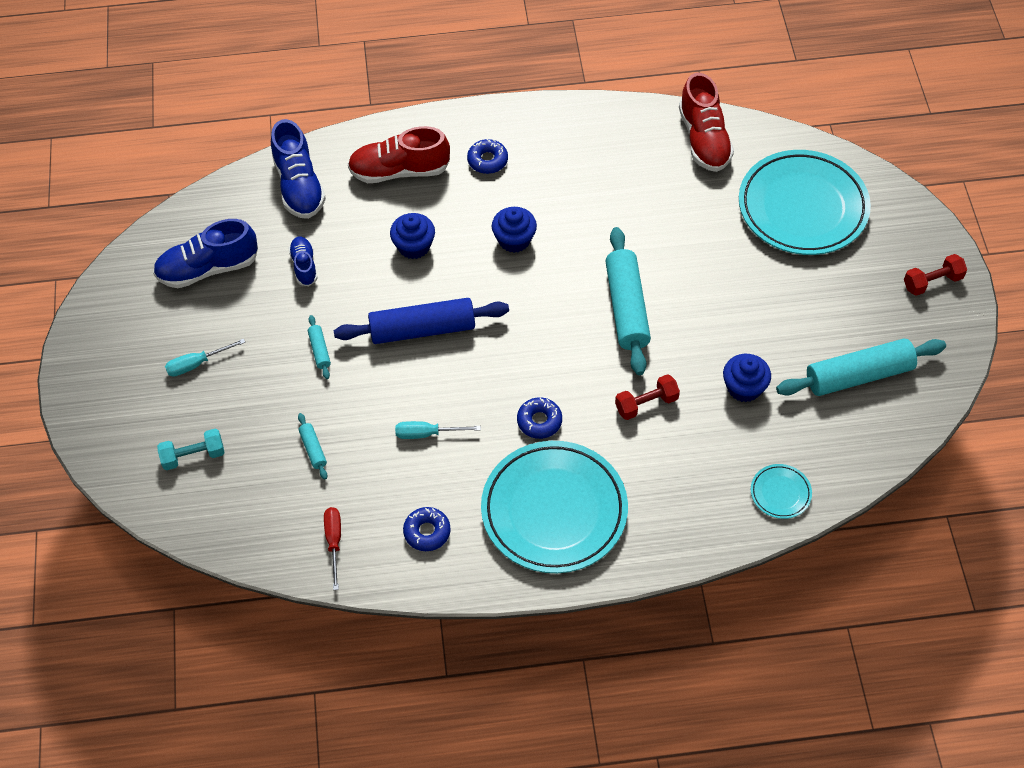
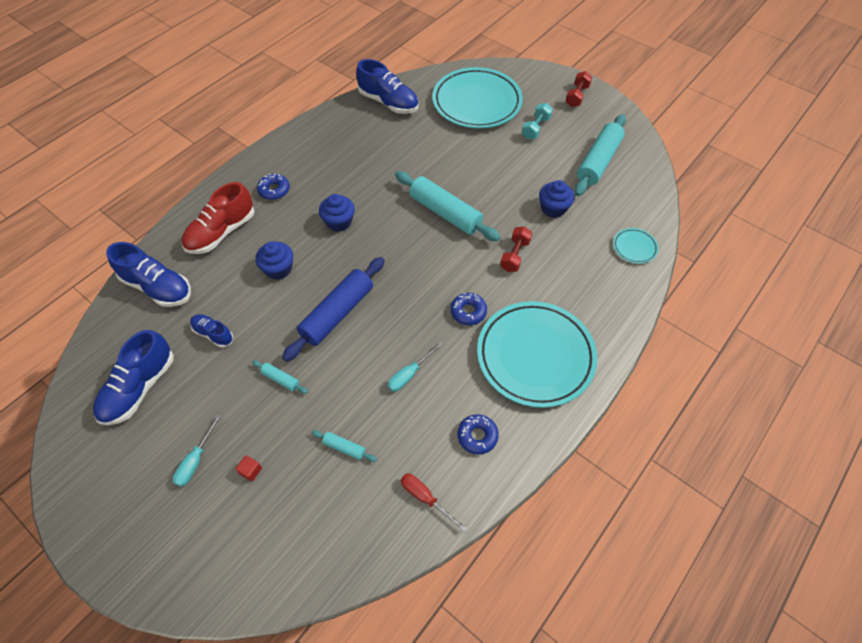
camera: 45 degrees left, 0 degrees up
(193, 456) = (259, 529): turquoise dumbbell -> turquoise dumbbell (535, 128)
(227, 406) = (251, 471): none -> red cube
(704, 139) = (388, 102): red shoe -> blue shoe

